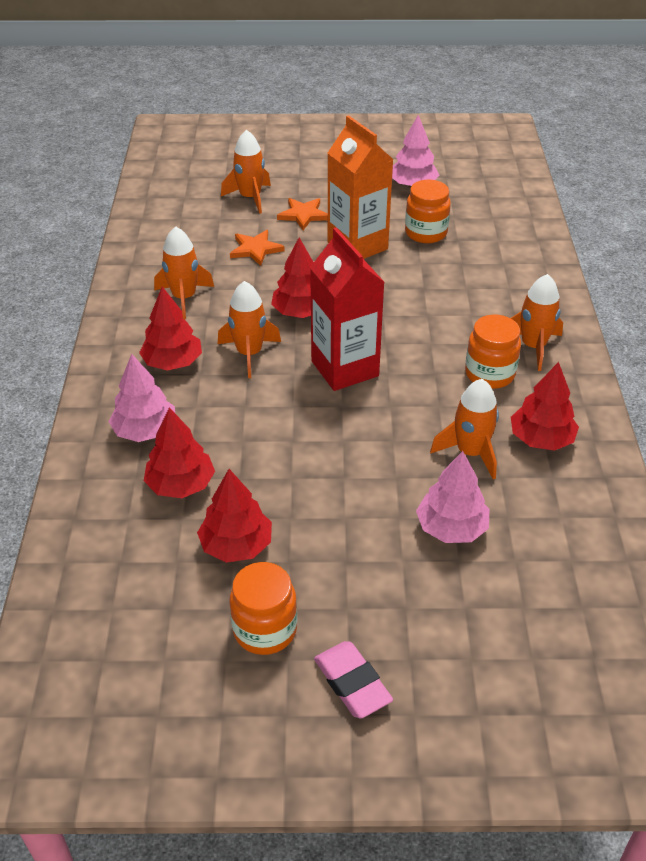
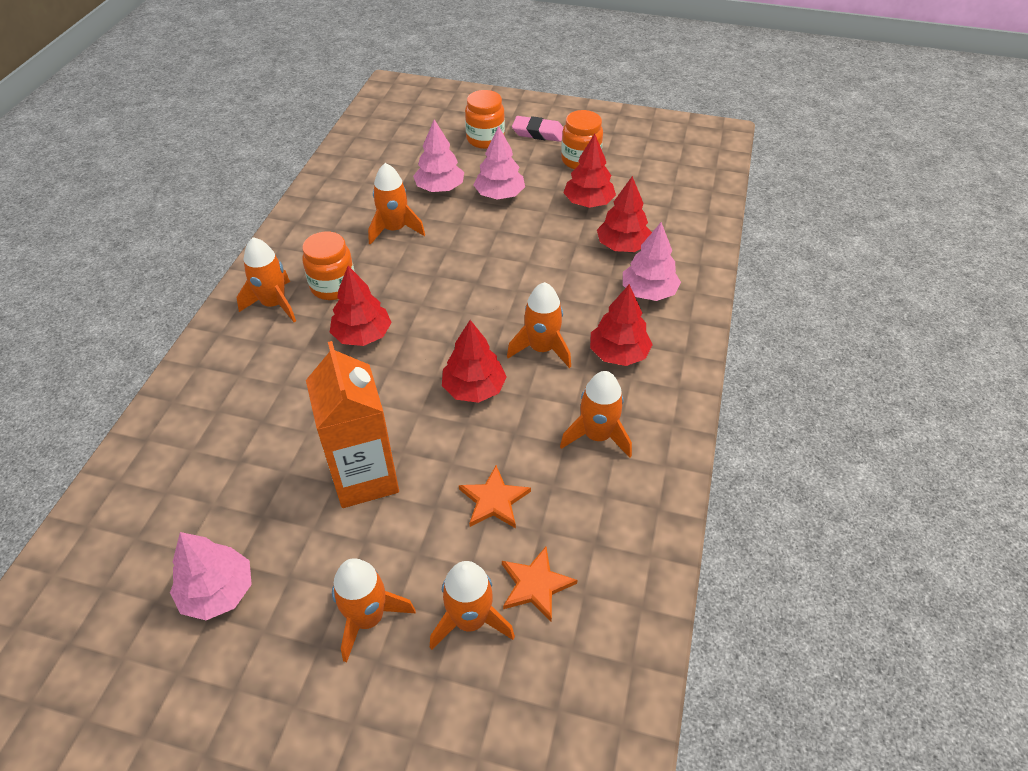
camera: 165 degrees left, 5 degrees up
(303, 215) = (407, 558): orange star -> orange star (535, 585)
(313, 190) = (368, 618): none -> orange rocket
(345, 368) = (457, 316): red carton -> none
(352, 683) = (538, 133): pink eraser -> pink eraser turned 60 degrees counterclockwise
(364, 533) = (499, 195): none -> pink tree
(426, 233) = (268, 482): orange jar -> orange jar (485, 139)
(541, 439) = (335, 229): red tree -> red tree (362, 335)

